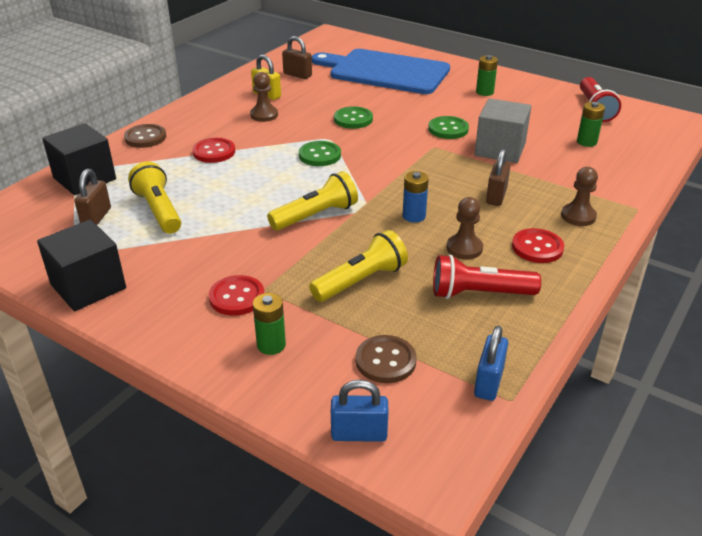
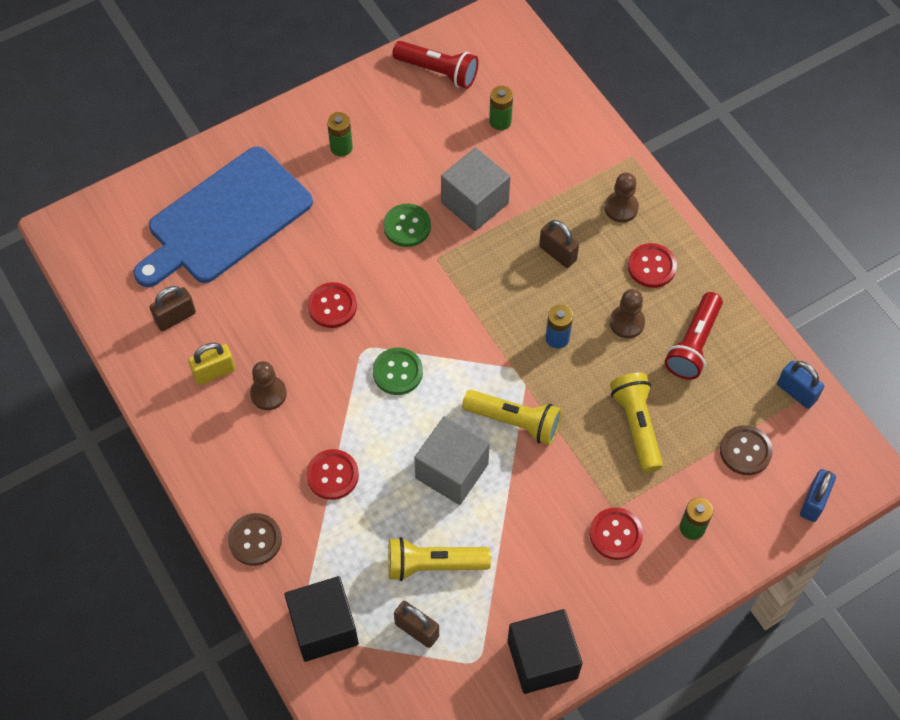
camera: 65 degrees left, 25 degrees up
(249, 198) = (452, 471): none -> grey cube
(316, 215) = (515, 421): yellow flashlight -> yellow flashlight turned 120 degrees clockwise
(353, 119) = (332, 306): green button -> red button

